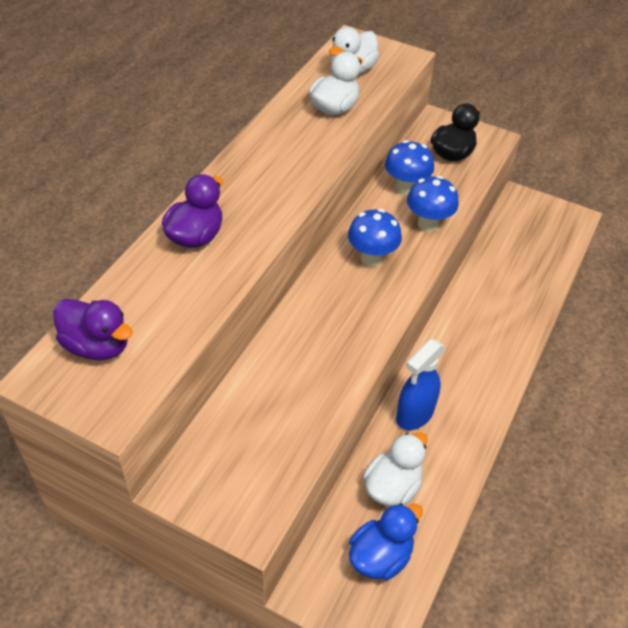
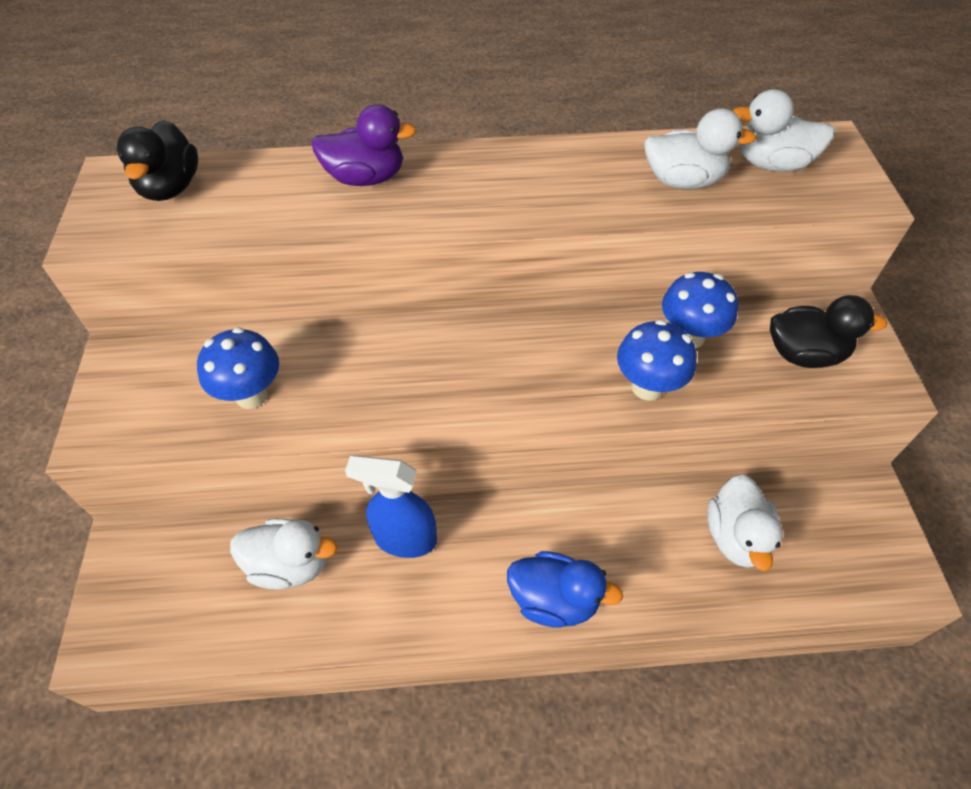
camera: 60 degrees right, 5 degrees up
(97, 346) = (170, 187): purple duck -> black duck
(372, 258) = (538, 360): blue mushroom -> blue mushroom (251, 395)
(380, 556) = (193, 596): blue duck -> blue duck (554, 600)
(512, 264) = (735, 537): none -> white duck

